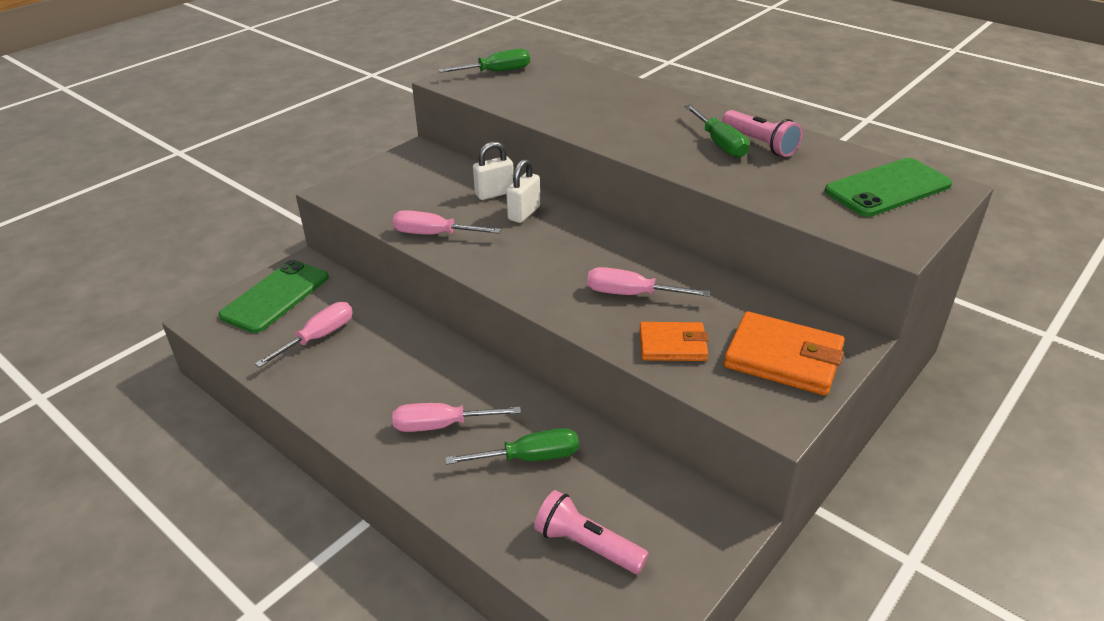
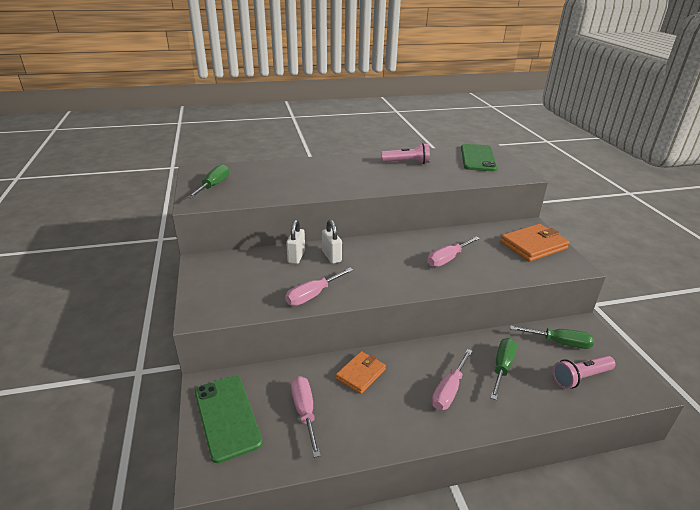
camera: 55 degrees left, 5 degrees down
(672, 345) = (500, 267): orange wallet -> orange wallet (360, 374)
(719, 144) = (394, 169): green screwdriver -> green screwdriver (559, 342)

